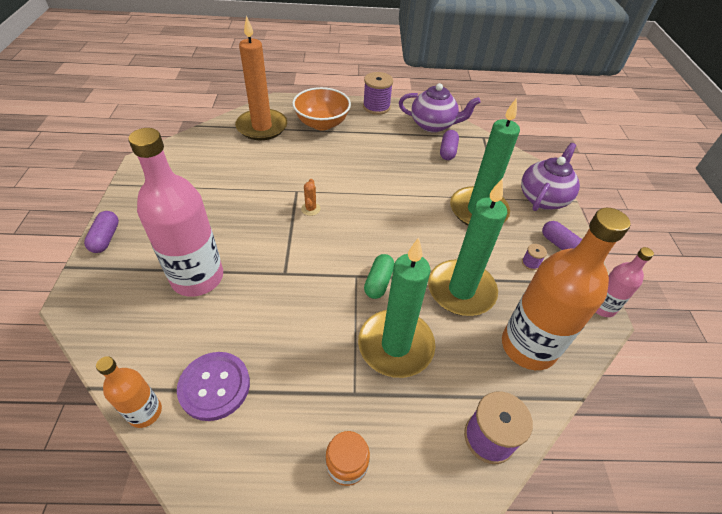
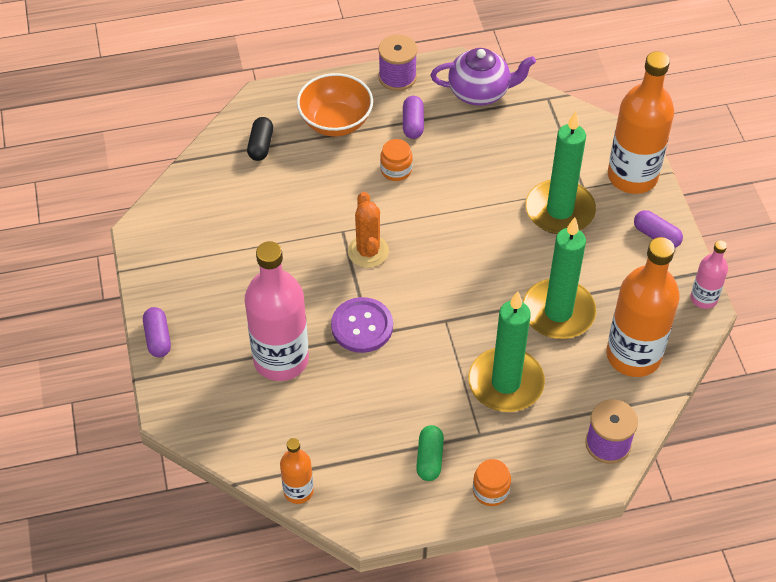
camera: 10 degrees left, 5 degrees up
(214, 386) = (349, 457): purple button -> purple button (362, 326)
(262, 127) = (261, 145): orange candle -> black capsule
(310, 209) = (368, 251): orange cactus -> orange cactus, size x1.81
(355, 159) = (396, 170): none -> orange jar
(378, 282) = (471, 322): green capsule -> green capsule (429, 458)
(447, 151) = (507, 131): purple capsule -> purple capsule (413, 124)
(530, 263) = (626, 265): purple spool -> none
(543, 198) = (632, 176): purple teapot -> orange bottle

